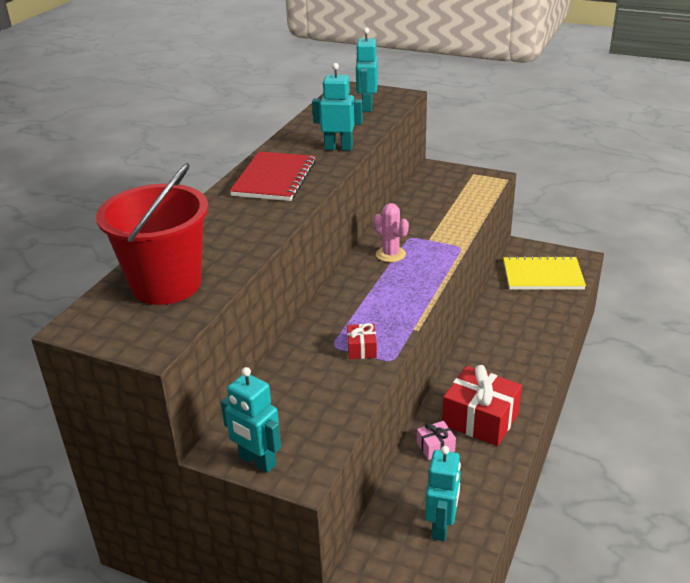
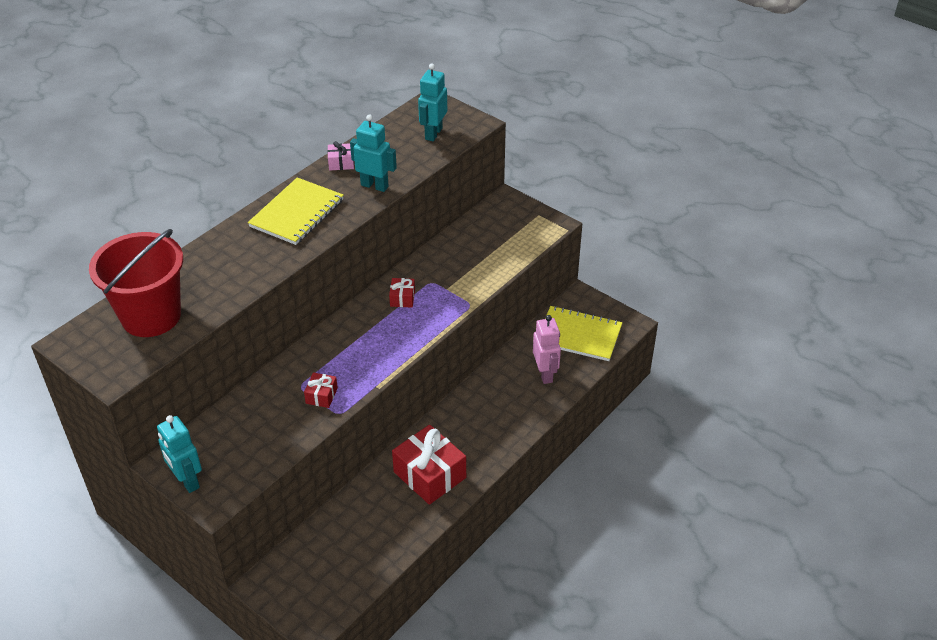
camera: 15 degrees right, 10 degrees up
(274, 179) = (297, 213): red notebook -> yellow notebook
(390, 254) = (402, 298): pink cactus -> red gift
(435, 447) = (377, 491): pink gift -> pink gift (341, 163)
(441, 527) = (342, 564): turquoise robot -> none
(533, 311) = (545, 374): none -> pink robot

